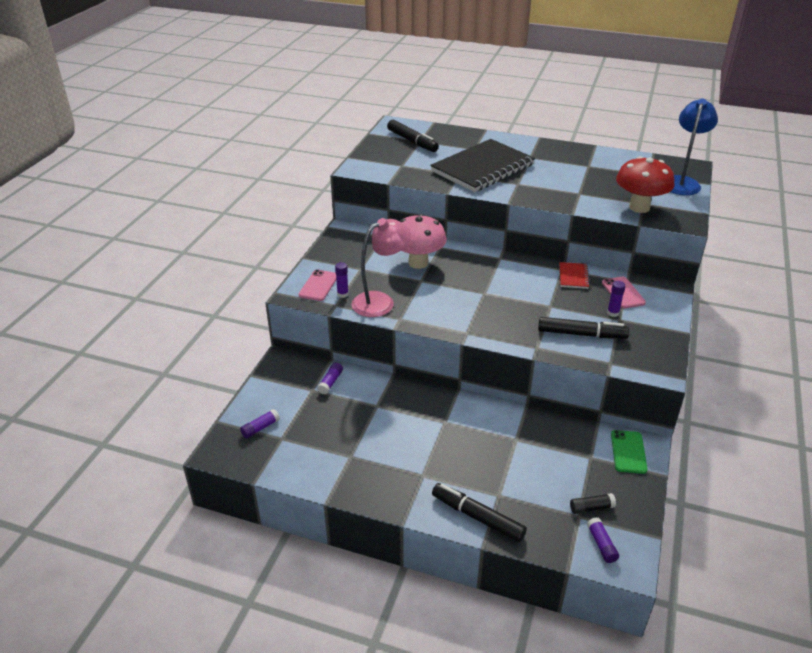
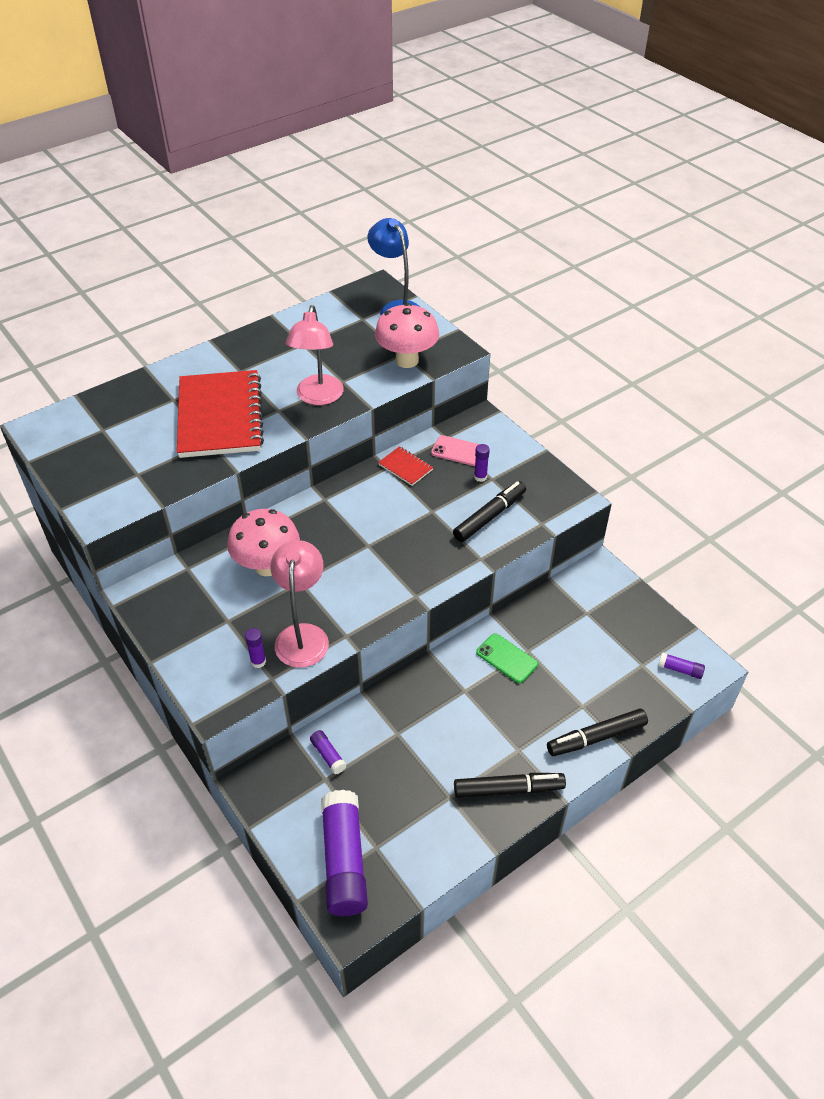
camera: 55 degrees left, 10 degrees up
(260, 428) = (344, 860): purple glue stick -> purple glue stick, size x2.32
(318, 285) = (221, 675): pink phone -> none
(412, 141) = (96, 436): black marker -> black marker (508, 789)
(482, 168) = (220, 416): black notebook -> red notebook
(550, 191) = (318, 397): none -> pink lamp
(591, 508) = (640, 650): black glue stick -> none
(628, 452) = (599, 584): green phone -> green phone (507, 658)
(639, 207) = (407, 360): red mushroom -> pink mushroom

